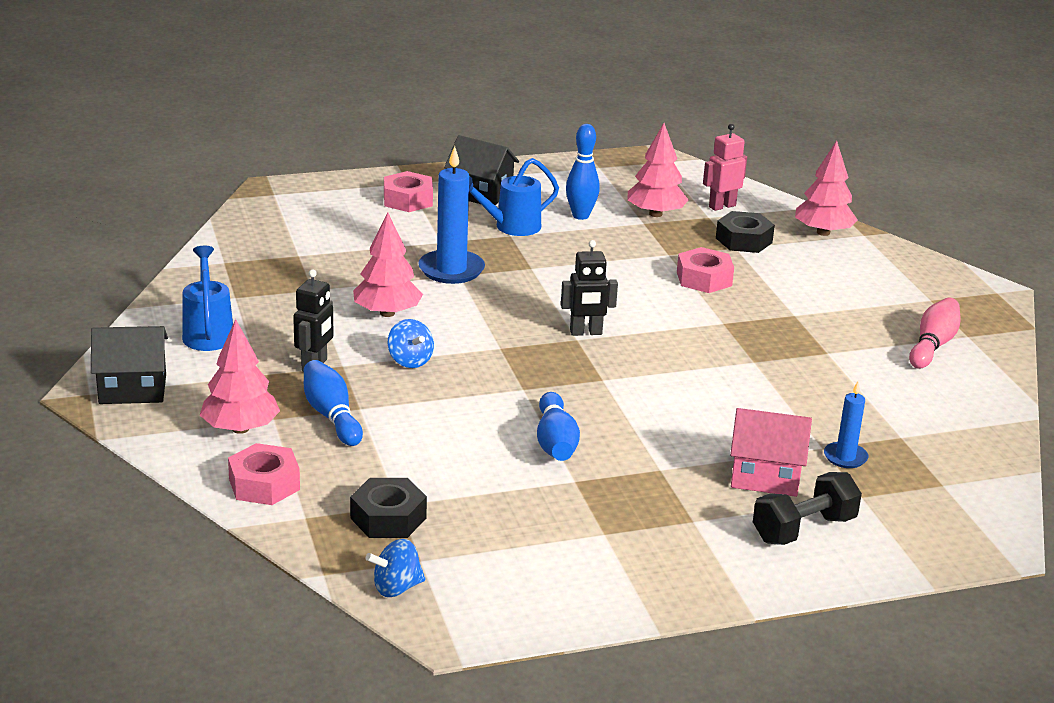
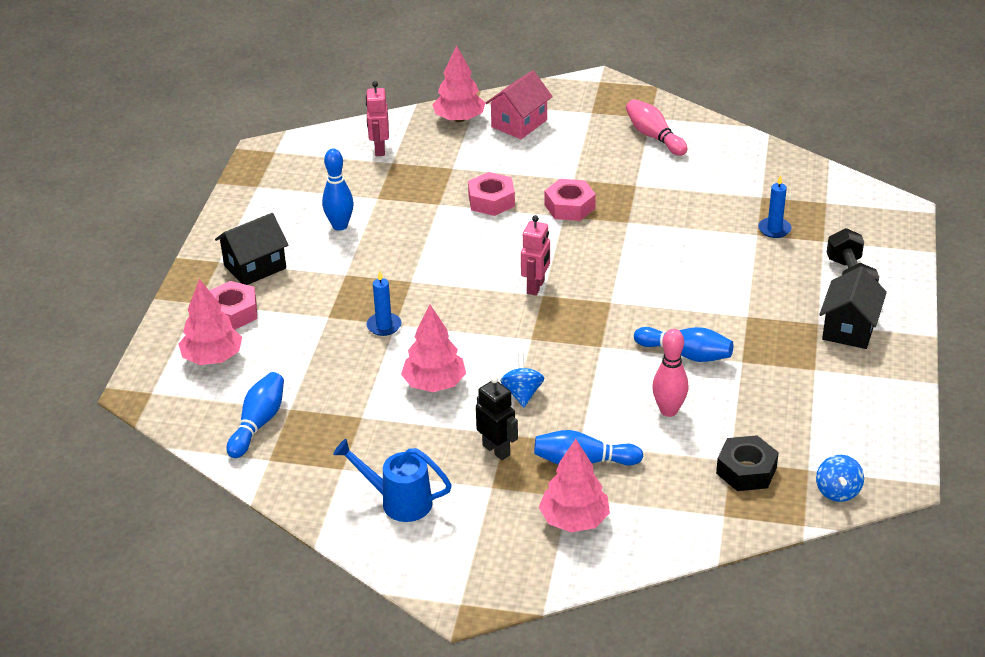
camera: 60 degrees left, 10 degrees up
(133, 389) = (470, 573): black house -> black house (849, 328)
(264, 484) = (666, 527): pink nut -> pink nut (569, 207)
(267, 246) = (258, 423): none -> blue bowling pin
(410, 361) = (522, 393): blue spinning top -> blue spinning top turned 90 degrees counterclockwise
(450, 450) = (668, 410): none -> pink bowling pin
(451, 270) = (384, 326): blue candle -> blue candle, size x0.56
(511, 227) = (331, 269): blue watering can -> none
(586, 332) = (536, 287): black robot -> pink robot
(655, 214) = (367, 186): pink tree -> pink tree (213, 358)
(743, 240) = (444, 160): black nut -> none
(765, 476) = (780, 272): pink house -> pink house (519, 123)

